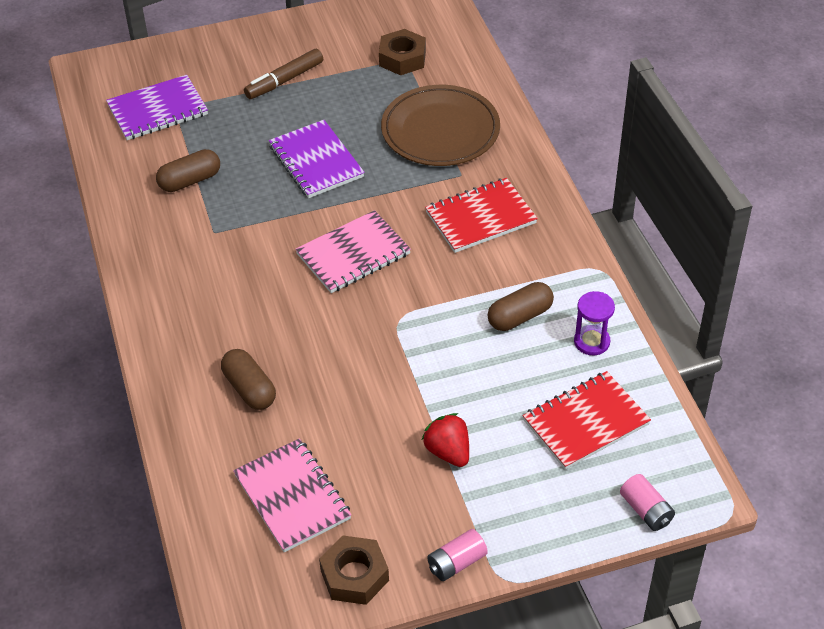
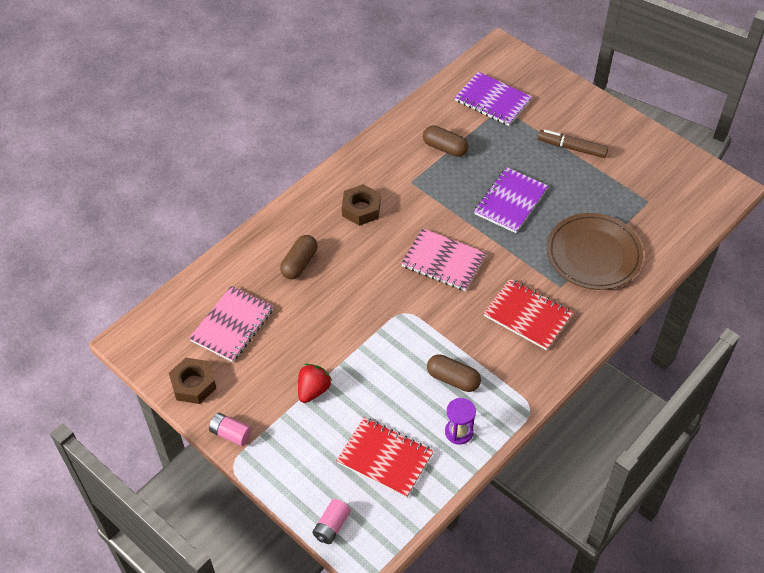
camera: 60 degrees right, 5 degrees up
(402, 58) = (647, 199): brown nut -> brown nut (361, 209)

